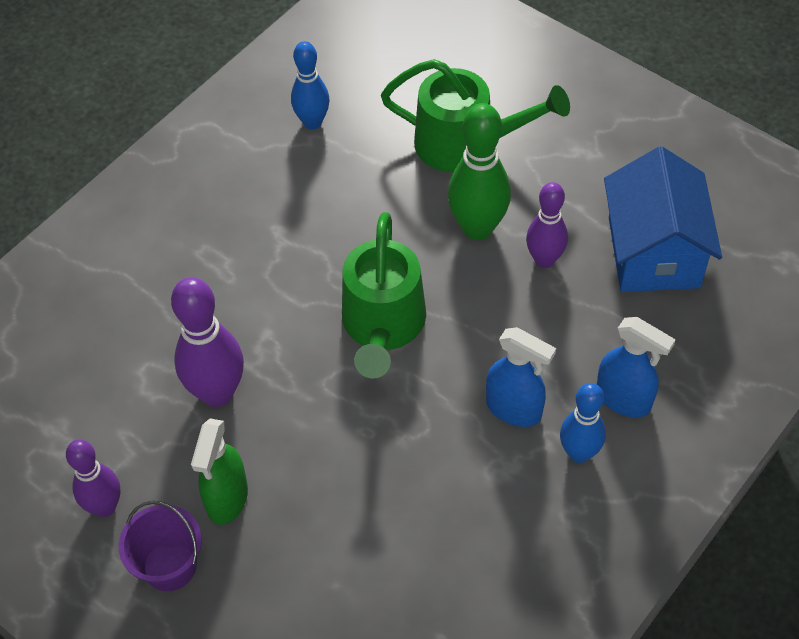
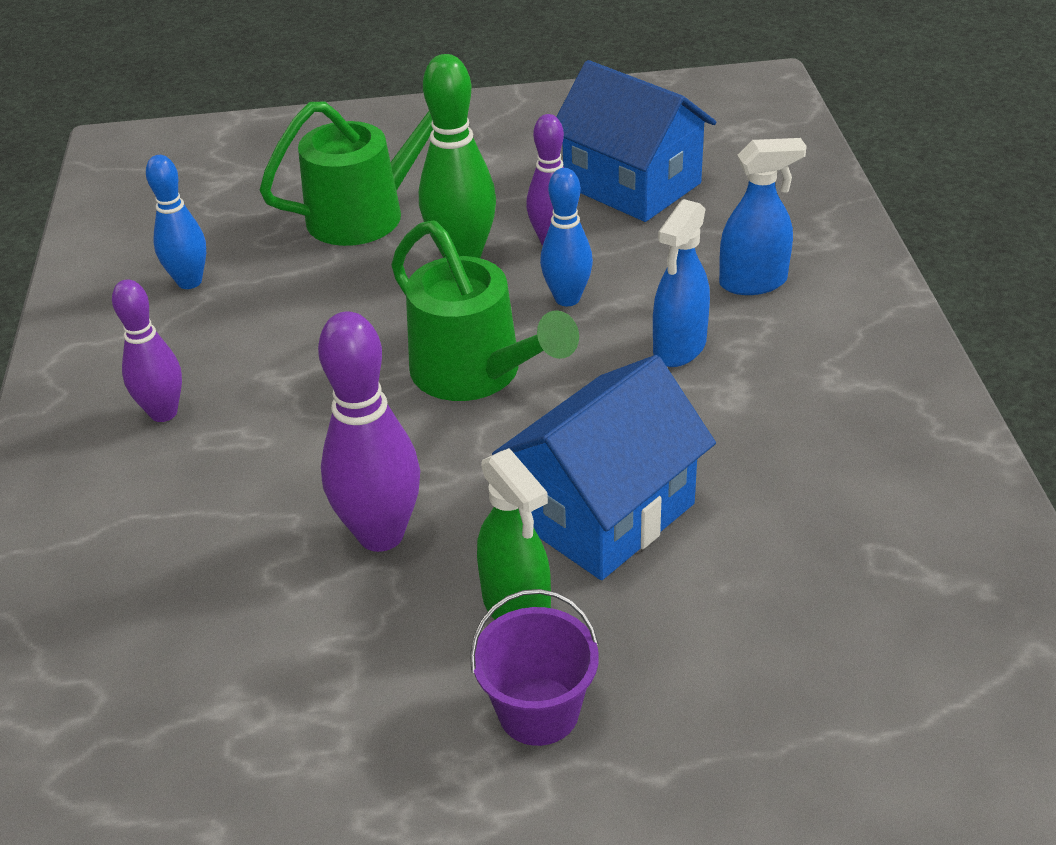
camera: 45 degrees left, 15 degrees down
(105, 507) = (390, 722): purple bowling pin -> purple bowling pin (163, 413)
(335, 482) = (604, 512): none -> blue house
(514, 409) = (679, 348): blue spray bottle -> blue spray bottle turned 135 degrees clockwise
(579, 453) = (775, 338): blue bowling pin -> blue bowling pin (567, 298)

